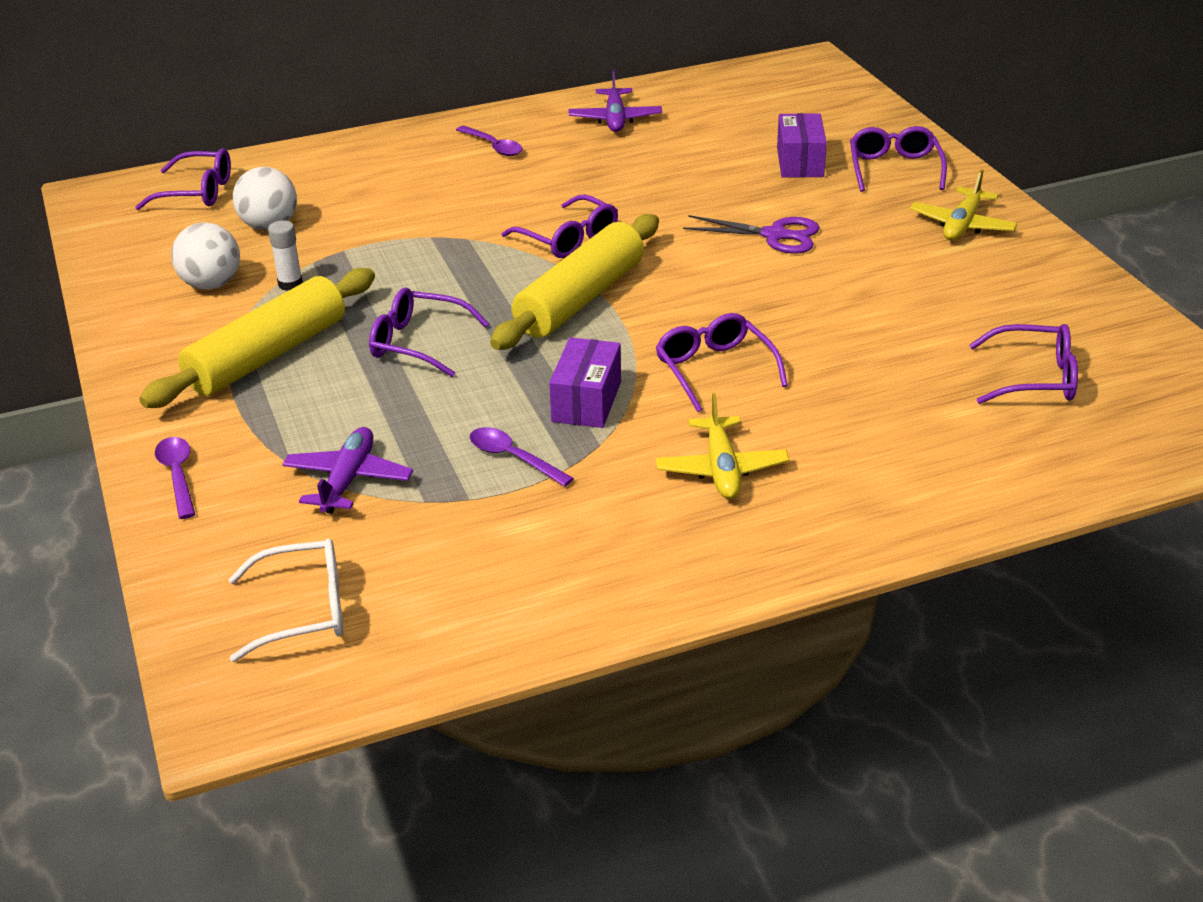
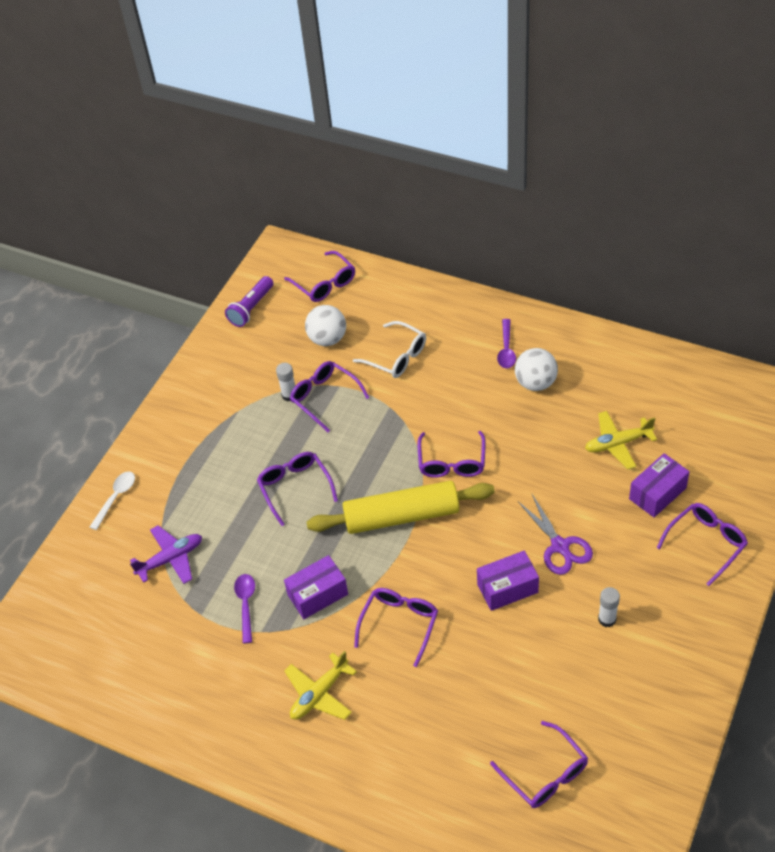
camera: 50 degrees right, 15 degrees up
(125, 247) = (251, 308): none -> purple flashlight
(178, 475) = (116, 498): purple spoon -> white spoon
(211, 284) = (257, 368): white ball -> white ball (535, 383)
(267, 355) = (227, 443): yellow rolling pin -> none
(303, 610) = (77, 624): white glasses -> white glasses (396, 357)
(339, 266) = (324, 397): none -> purple glasses
(615, 119) = (601, 372): purple plane -> none
(776, 286) = (507, 588): none -> purple box
(900, 255) = (607, 619): none -> white glue stick
(962, 225) = (677, 624): yellow plane -> yellow plane (618, 444)

